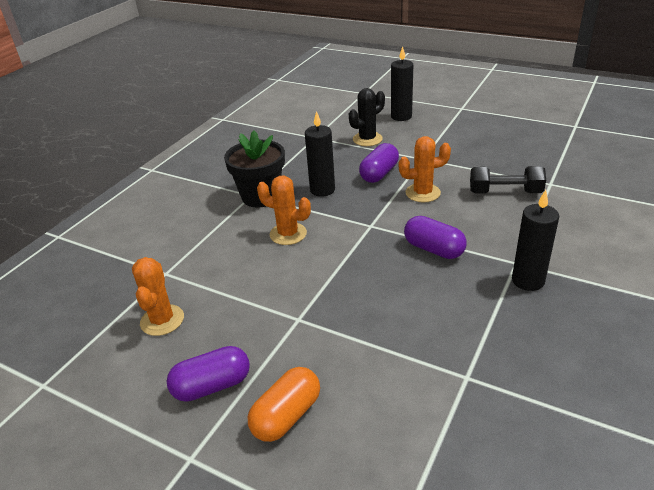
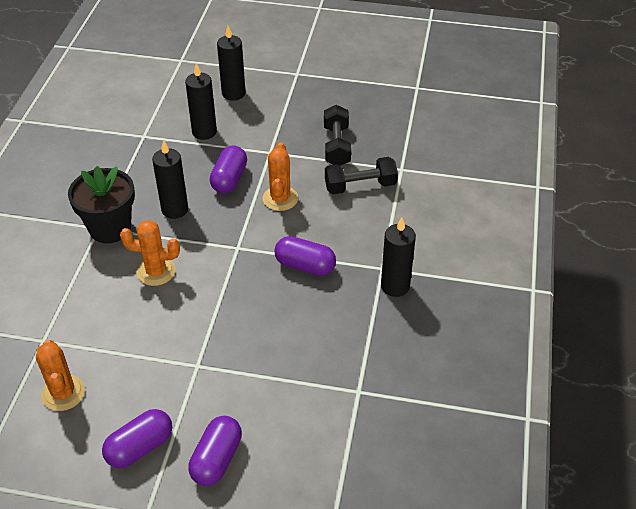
camera: 20 degrees left, 10 degrees up
(286, 416) = (217, 459): orange capsule -> purple capsule
(367, 139) = (204, 132): black cactus -> black candle
(423, 193) = (280, 198): orange cactus -> orange cactus turned 60 degrees counterclockwise
(487, 160) = (336, 146): none -> black dumbbell

